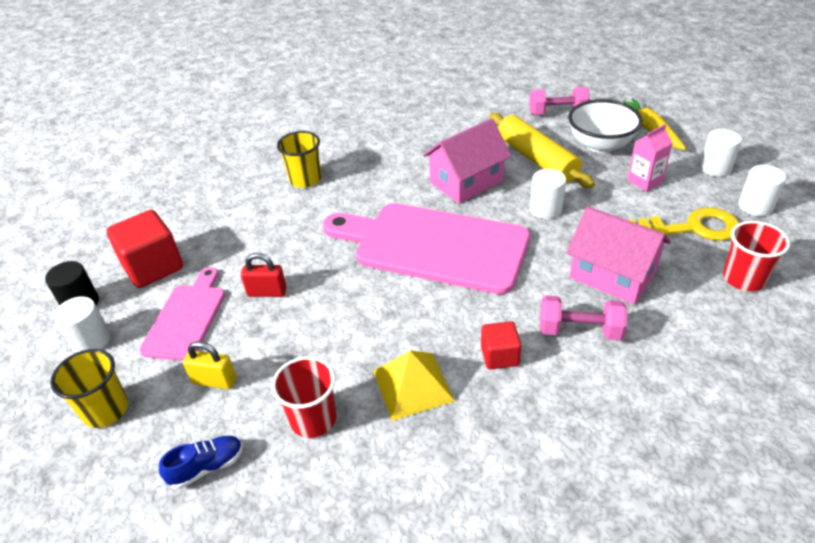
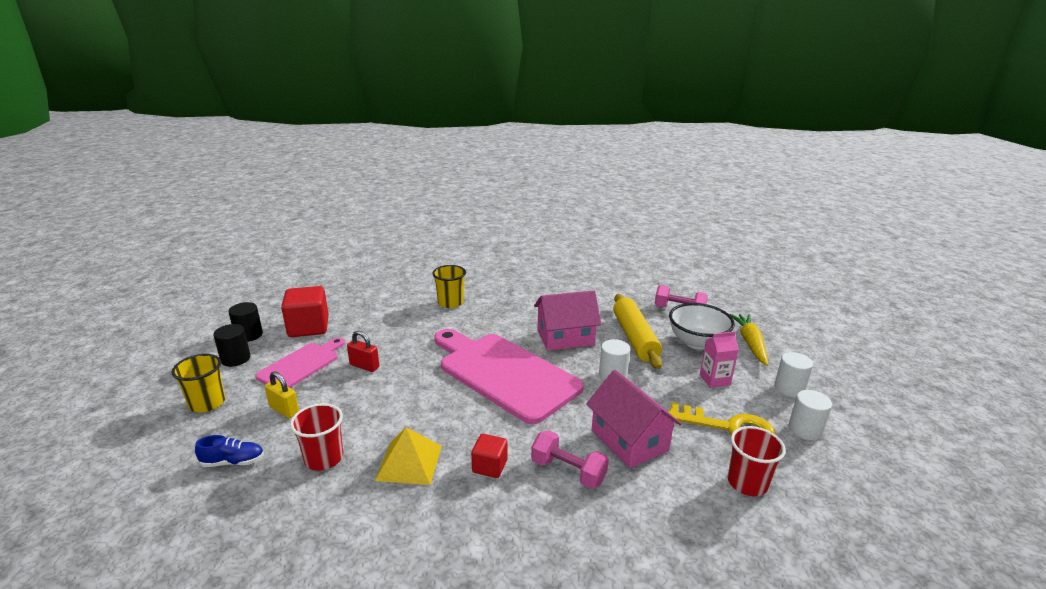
camera: 20 degrees right, 15 degrees down
(91, 340) = (235, 359): white cylinder -> black cylinder

